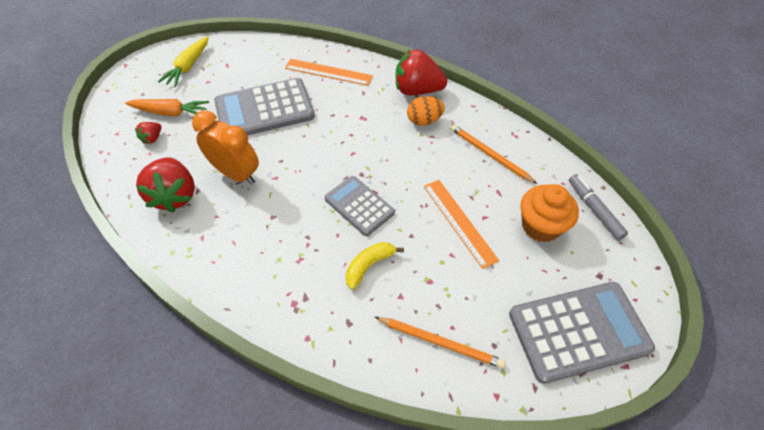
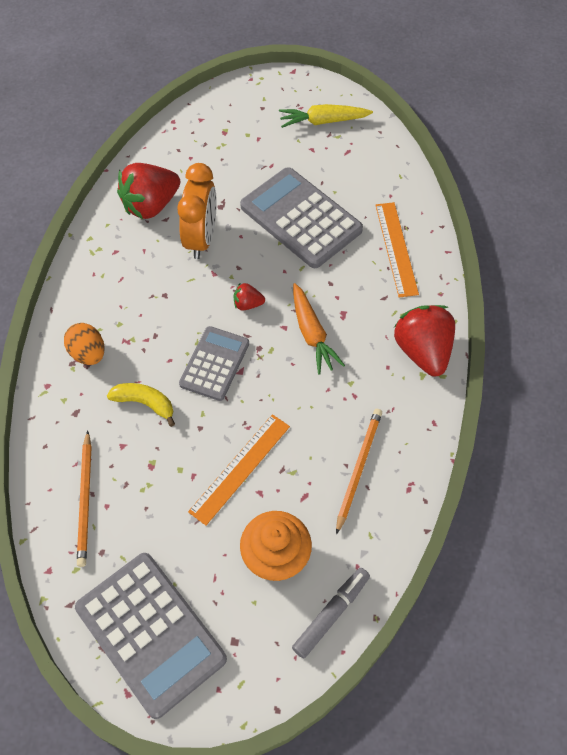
camera: 65 degrees right, 5 degrees up
(152, 138) = (209, 149): red strawberry -> red strawberry (248, 304)
(170, 112) = (250, 144): orange carrot -> orange carrot (312, 334)
(424, 120) = (375, 378): orange egg -> orange egg (88, 353)

